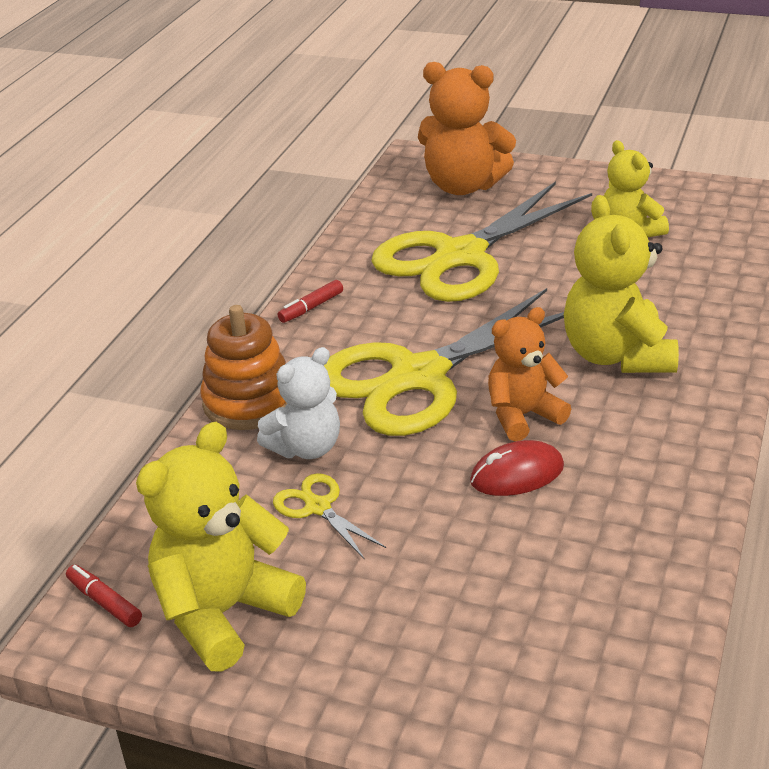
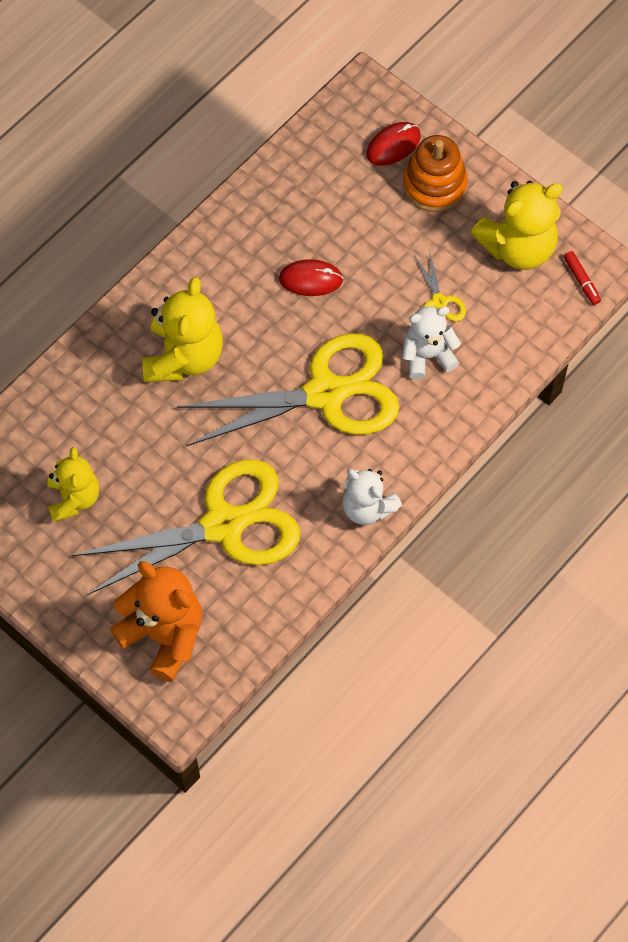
camera: 160 degrees left, 30 degrees up
(249, 402) = (449, 416): orange stacking toy -> orange stacking toy (434, 185)
(311, 308) = (367, 507): red marker -> white teddy bear
(508, 691) = (393, 145): none -> red mouse
(523, 415) = (279, 327): orange teddy bear -> none

